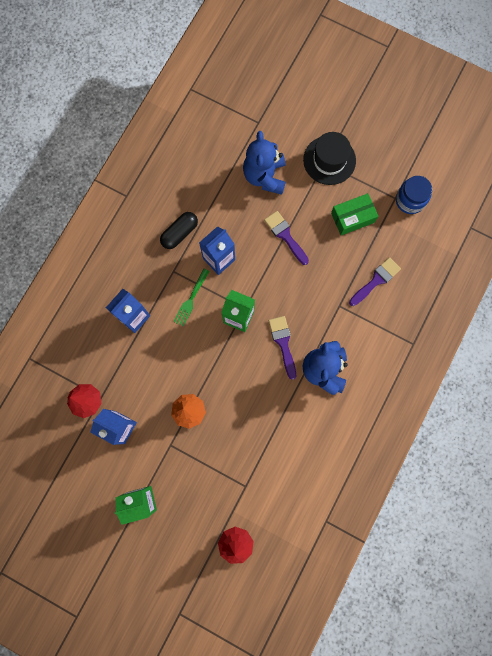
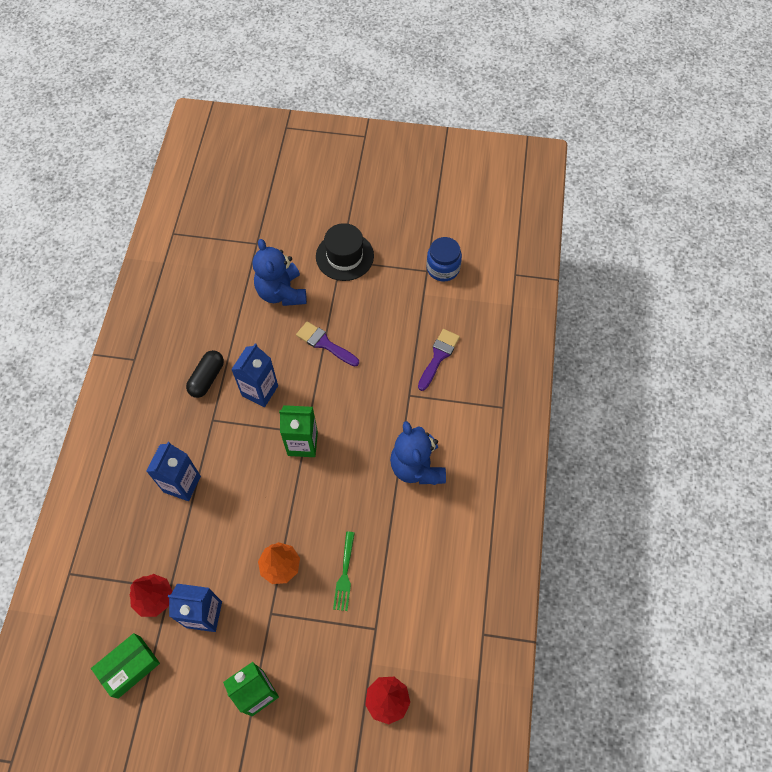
camera: 20 degrees left, 15 degrees down
(191, 299) = (242, 442): green fork -> green fork (344, 573)
(283, 343) = (362, 454): purple brush -> none
(352, 217) = (390, 303): green box -> green box (129, 667)

